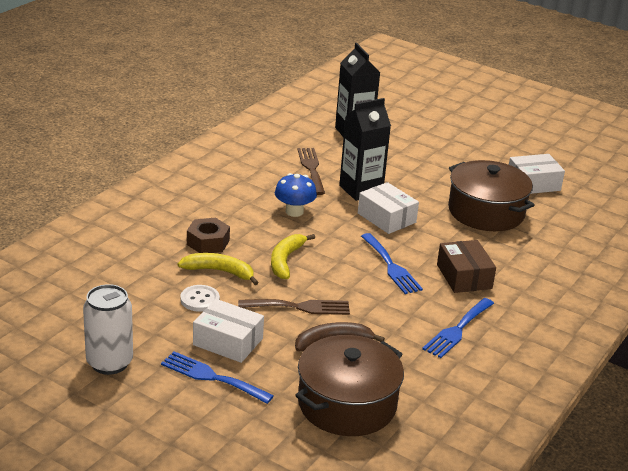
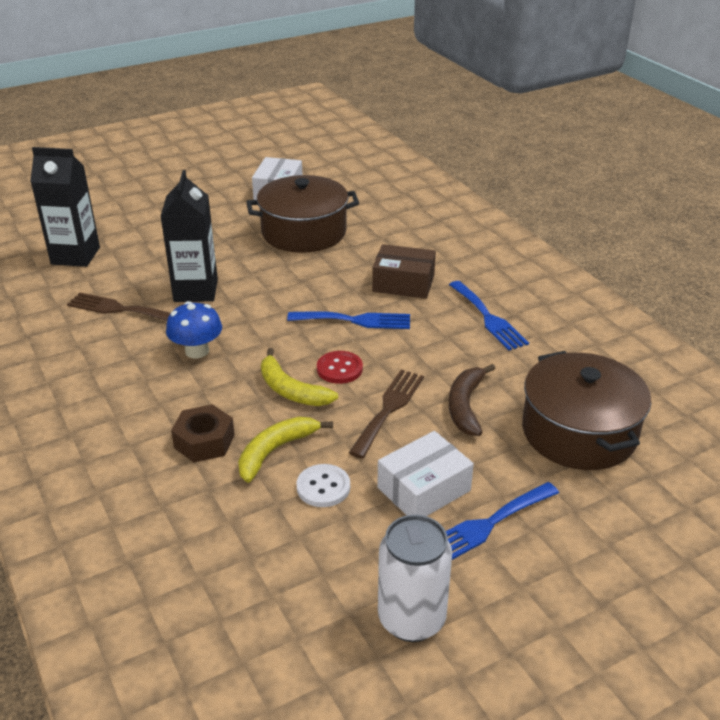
camera: 60 degrees left, 5 degrees up
(326, 274) = (339, 369): none -> red button
(386, 218) = (264, 293): white box -> none

